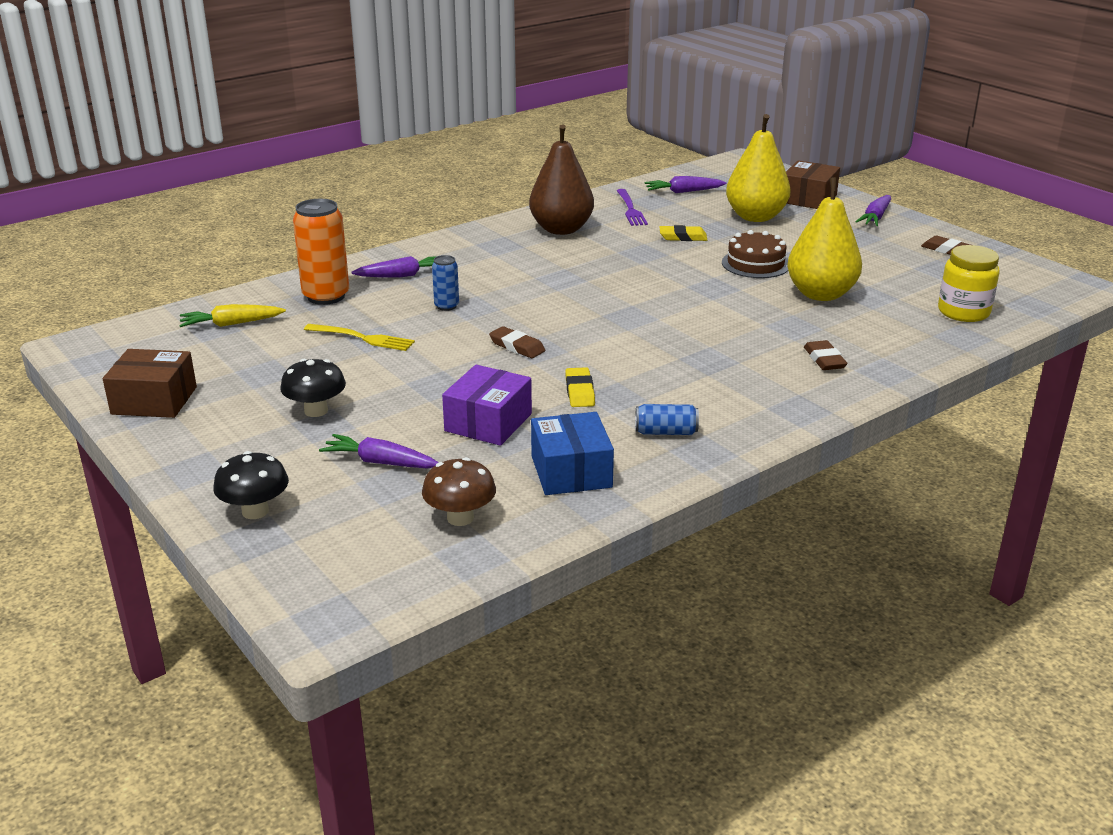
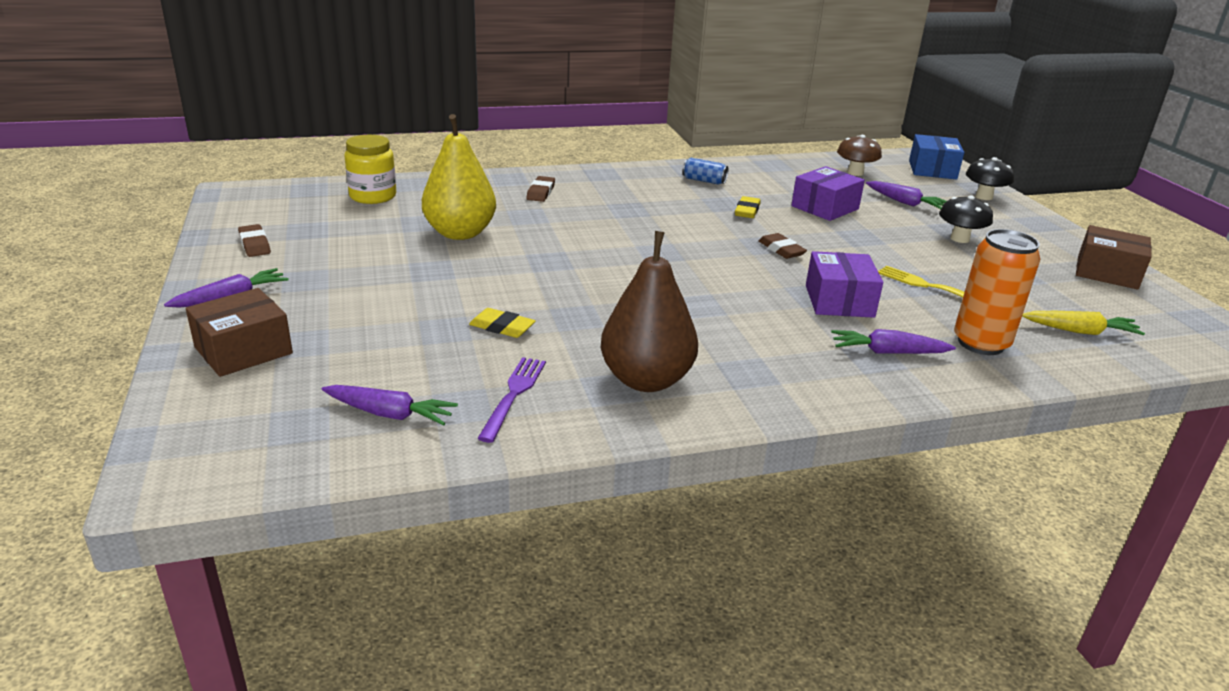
camera: 160 degrees left, 0 degrees up
(446, 306) = (839, 301): blue can -> purple box
(571, 471) = (779, 177): blue box -> blue box (932, 170)
(755, 217) = (367, 336): yellow pear -> none
(755, 264) = (471, 274): brown cake -> none

